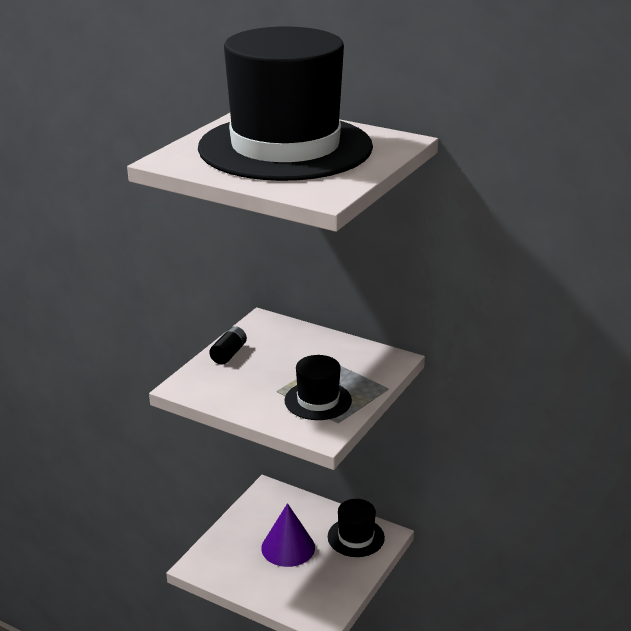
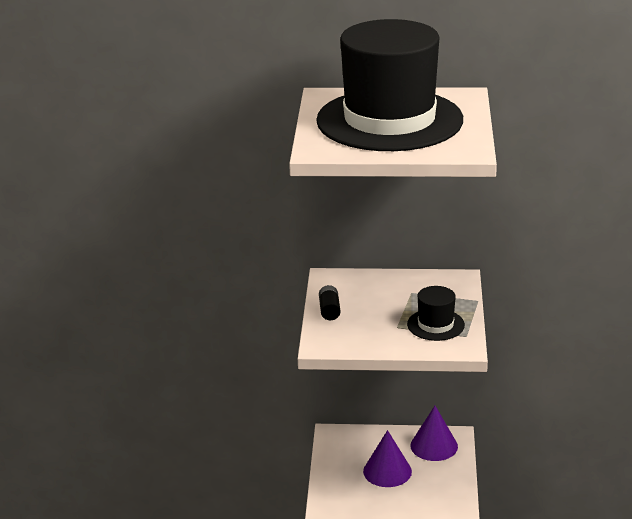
camera: 25 degrees left, 0 degrees up
(356, 537) = (434, 446): black hat -> purple cone

